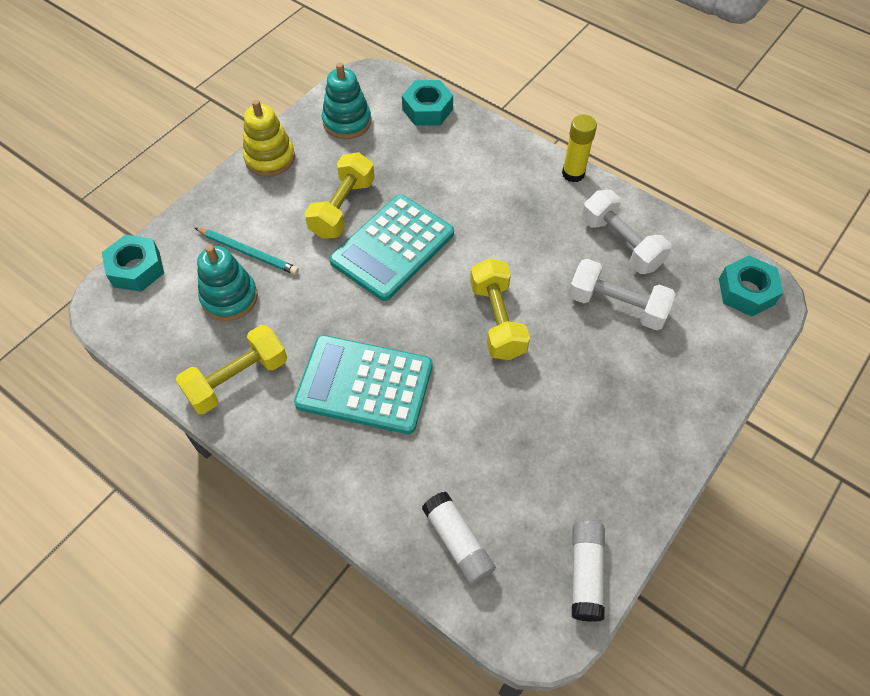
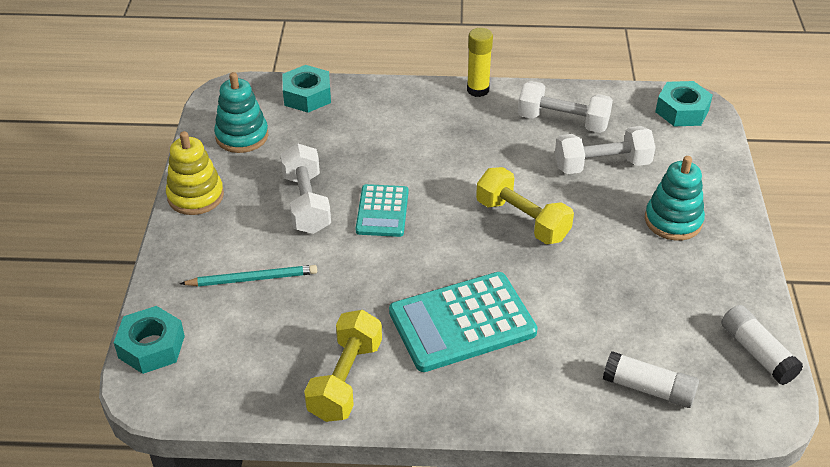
camera: 35 degrees left, 15 degrees down
(229, 298) = (271, 322): turquoise stacking toy -> turquoise stacking toy (673, 221)
(342, 208) = (306, 203): yellow dumbbell -> white dumbbell
(392, 247) = (382, 211): turquoise calculator -> turquoise calculator, size x0.59

